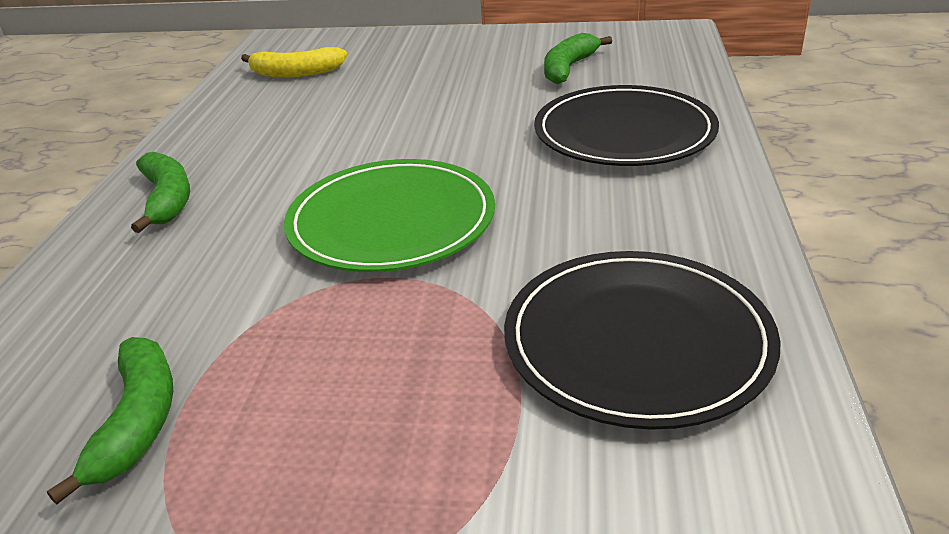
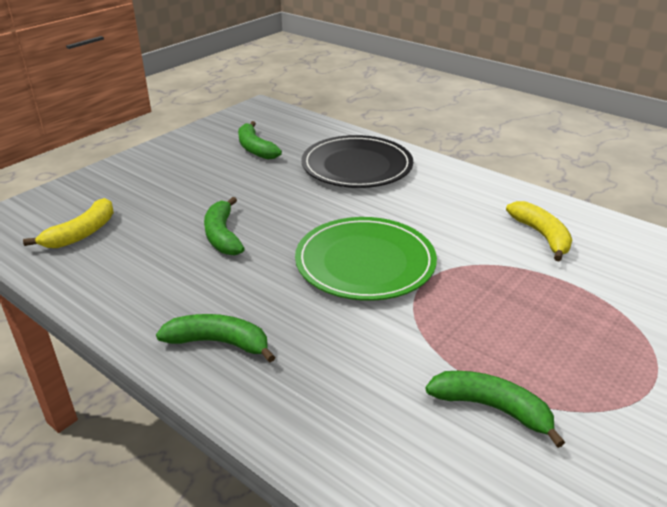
camera: 60 degrees left, 0 degrees up
(359, 126) = (222, 235): none -> green banana
(637, 341) = (541, 236): black plate -> yellow banana

